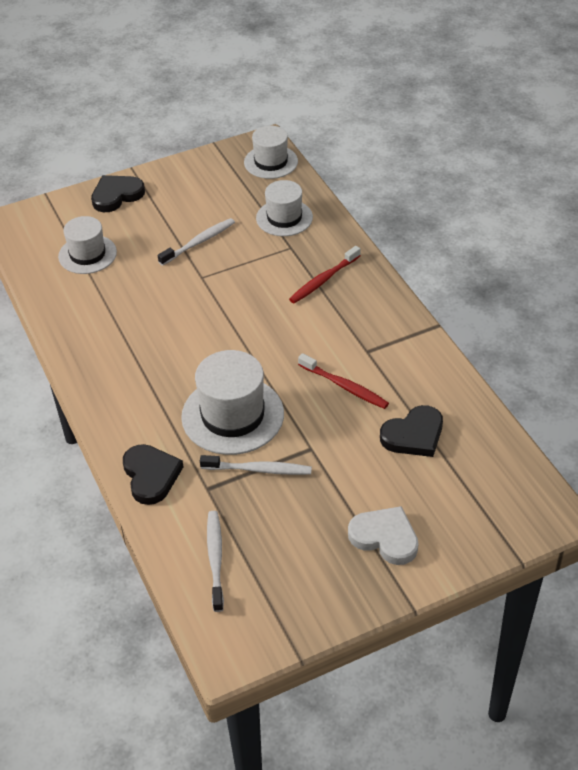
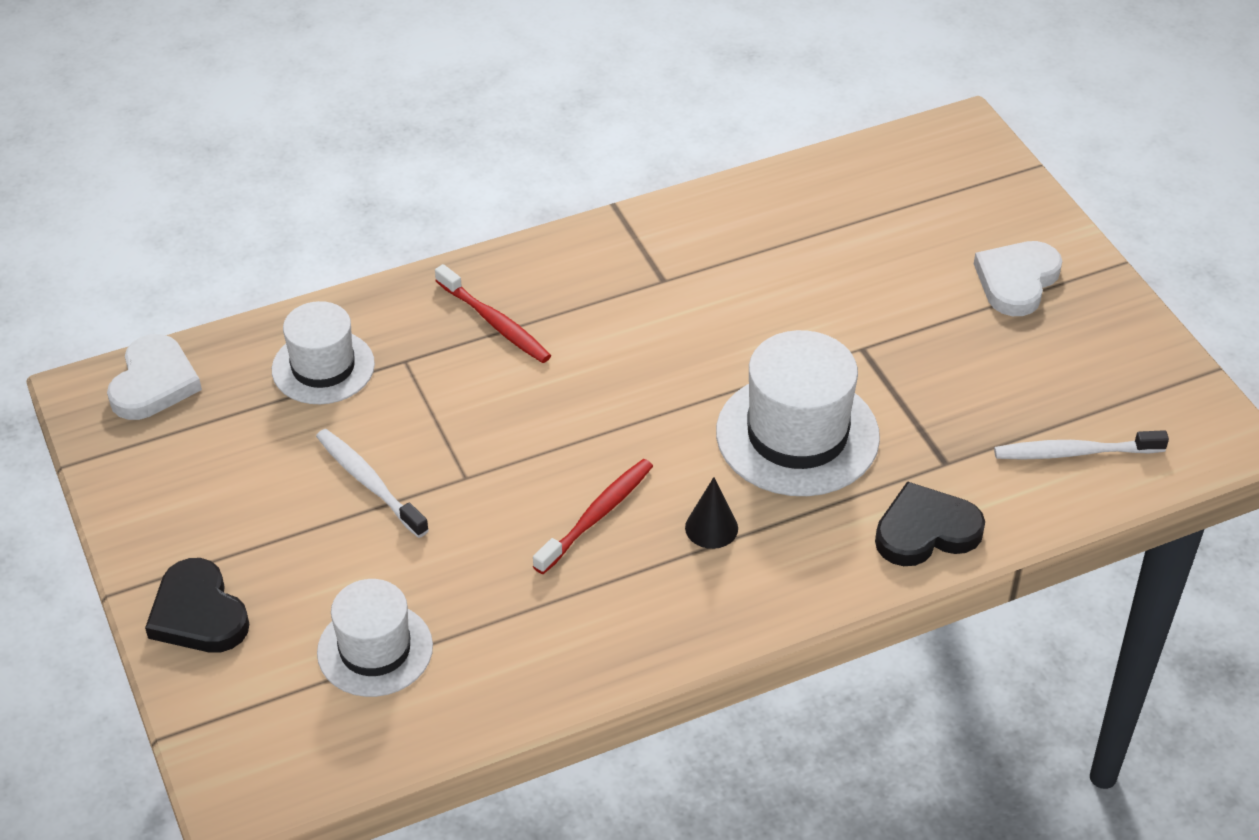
camera: 90 degrees left, 0 degrees up
(159, 377) = (711, 528): none -> black cone
(259, 469) = (906, 405): white toothbrush -> none
(271, 162) = (154, 383): white hat -> white heart
(344, 386) = (738, 308): red toothbrush -> red toothbrush (597, 516)
(414, 435) = (834, 242): black heart -> none

